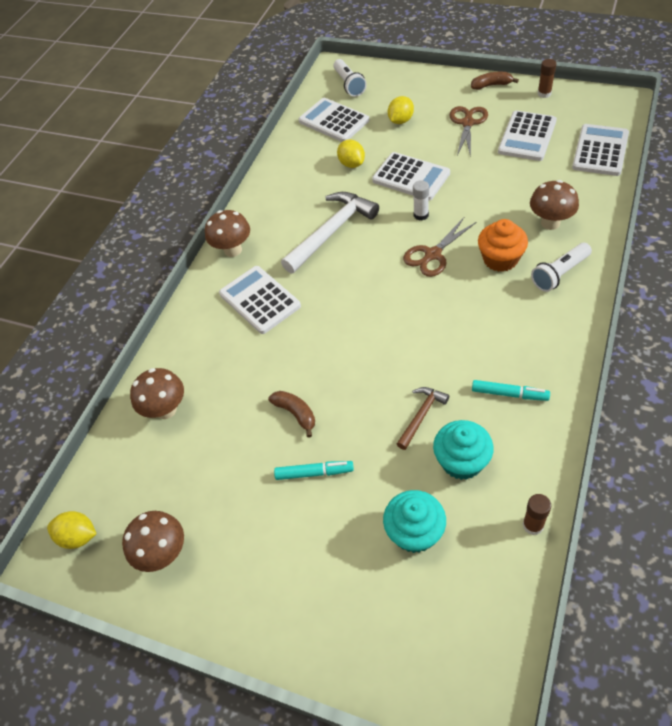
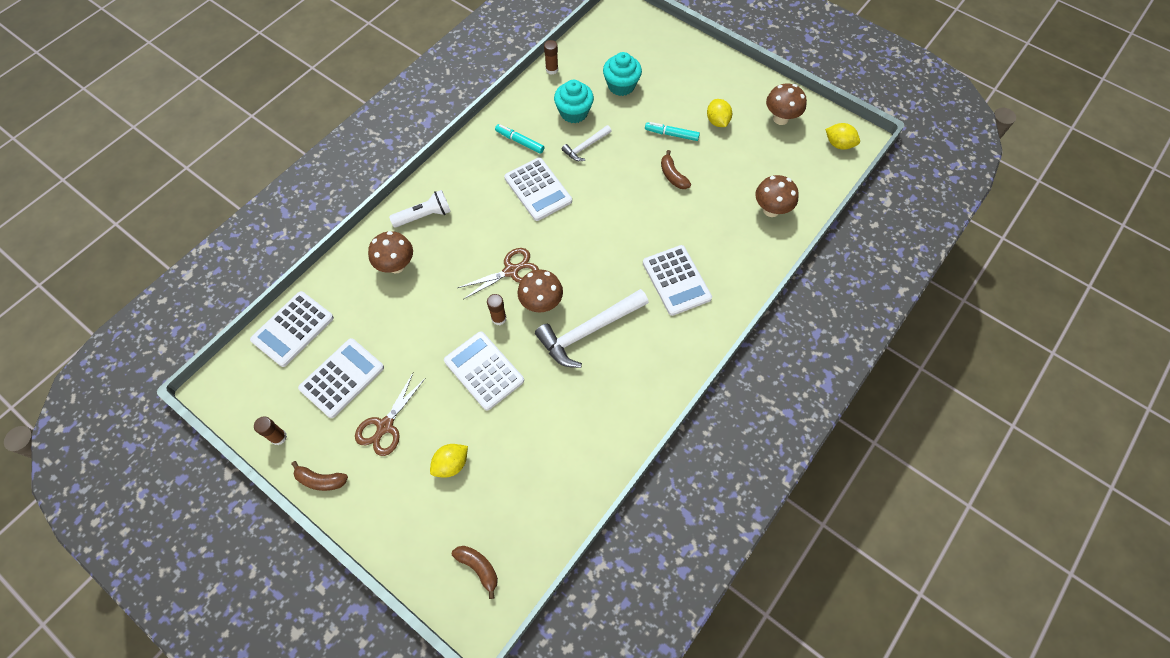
camera: 170 degrees left, 10 degrees up
(233, 250) = (689, 346): brown mushroom -> brown mushroom (541, 303)
(333, 121) = (525, 500): white calculator -> white calculator (538, 189)
(349, 84) = (478, 567): white flashlight -> brown banana
(351, 164) = (534, 416): yellow lemon -> yellow lemon (717, 121)
(421, 215) = (499, 318): white glue stick -> brown glue stick
(421, 416) = (586, 146): brown hammer -> white hammer
(500, 259) = (459, 246): orange cupcake -> none

